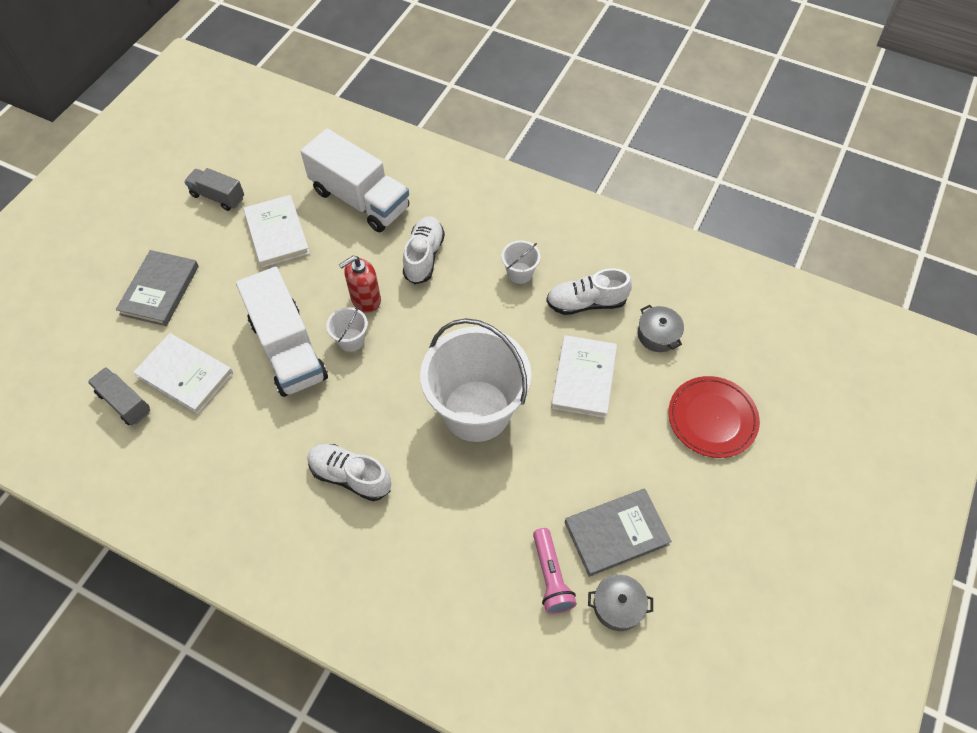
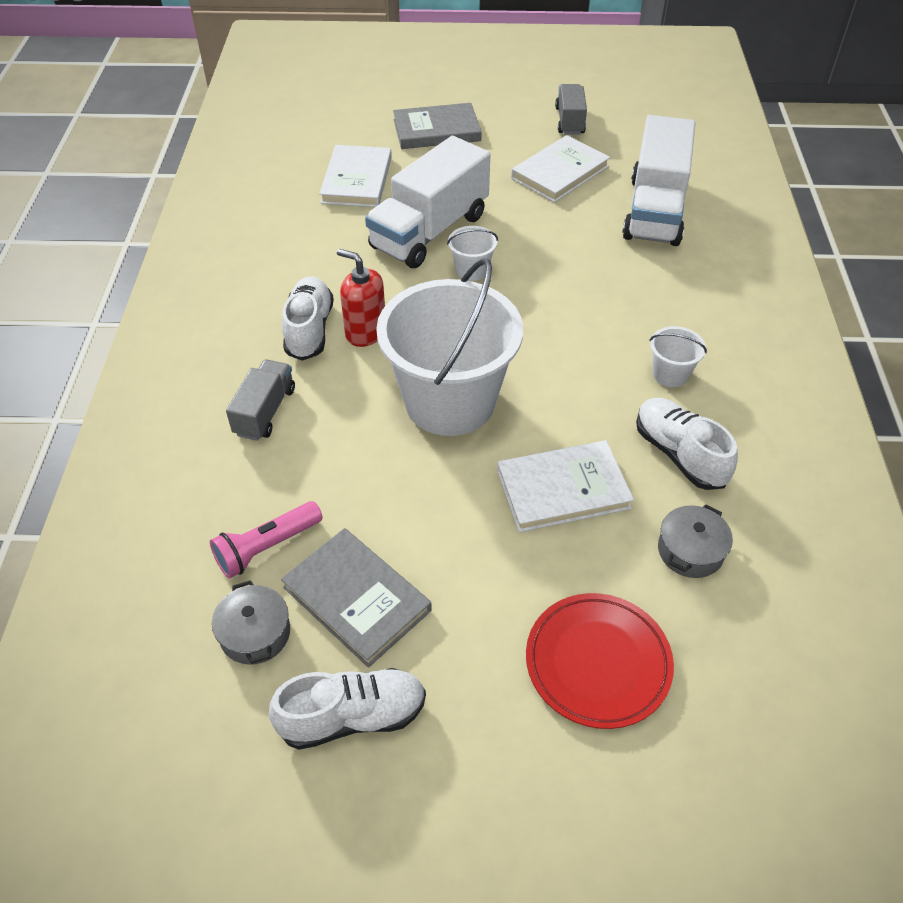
camera: 65 degrees right, 10 degrees down
(124, 402) = (306, 158): grey truck -> grey truck (265, 411)
(365, 299) = (529, 262): red soap dispenser -> red soap dispenser (365, 332)
(424, 256) = (622, 285): white shoe -> white shoe (352, 717)

